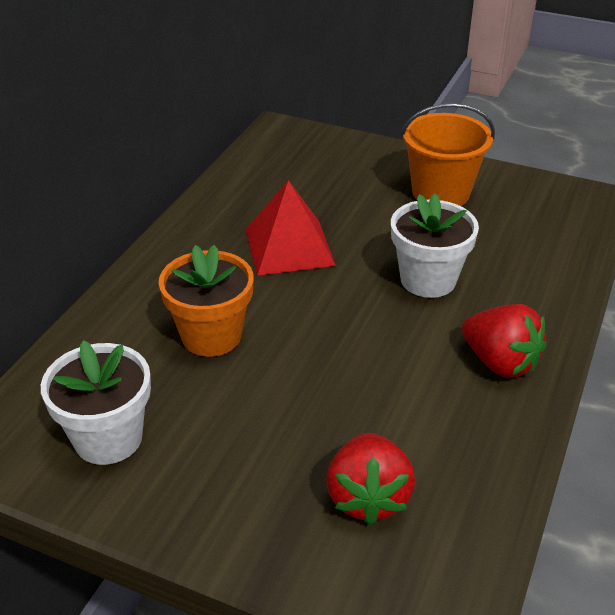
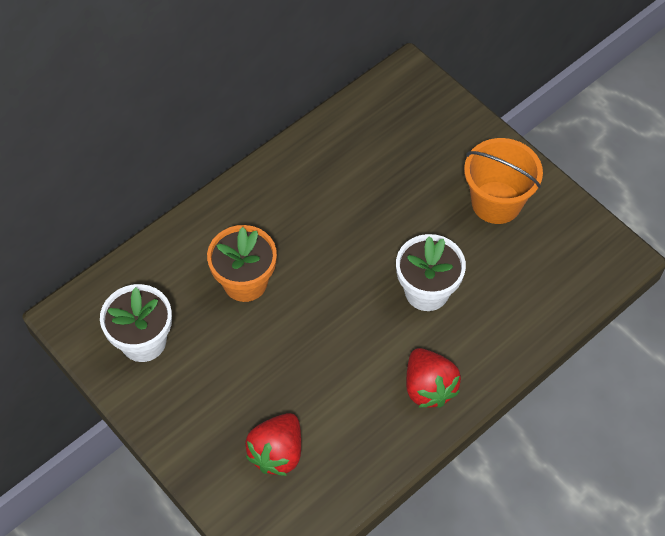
camera: 25 degrees right, 20 degrees up
(289, 247) = (343, 216): red pyramid -> none

